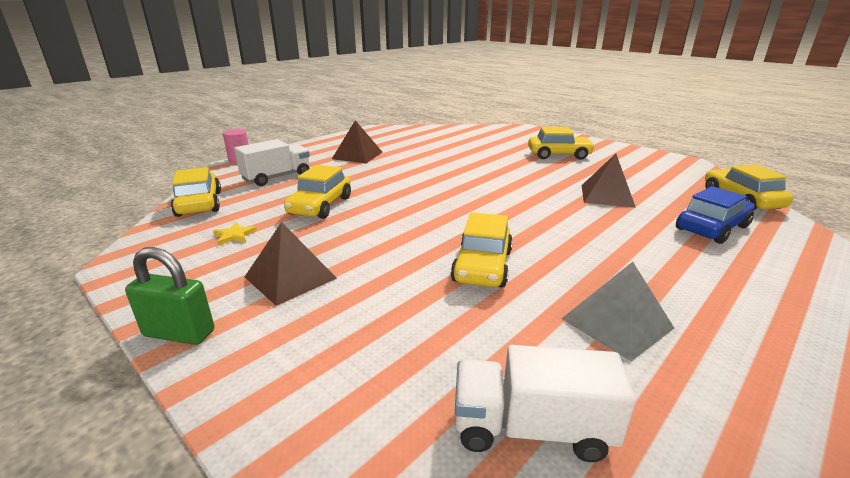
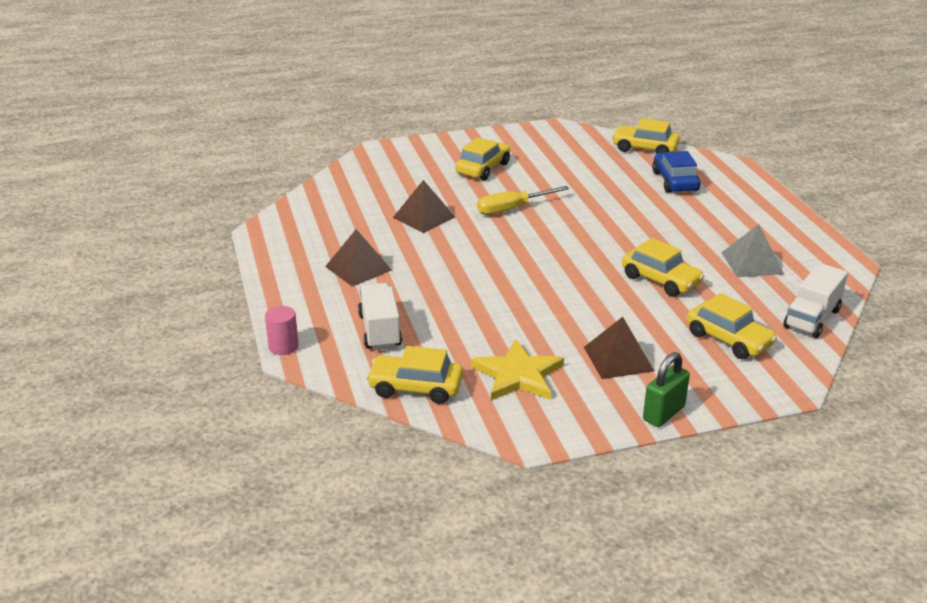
camera: 60 degrees left, 5 degrees up
(234, 235) = (518, 375): yellow star -> yellow star, size x2.30
(320, 206) = (489, 320): yellow car -> yellow car (728, 339)
(513, 176) = (512, 209): none -> yellow screwdriver
(607, 195) = (592, 190): brown pyramid -> brown pyramid (424, 217)

